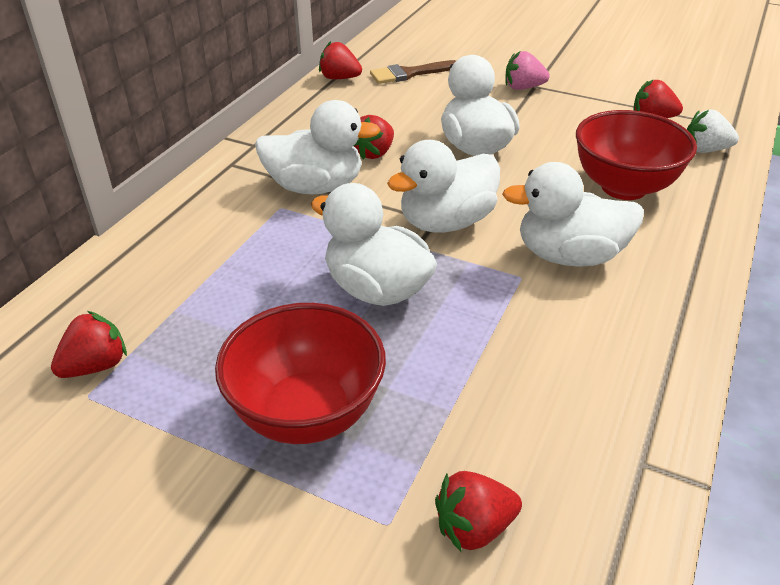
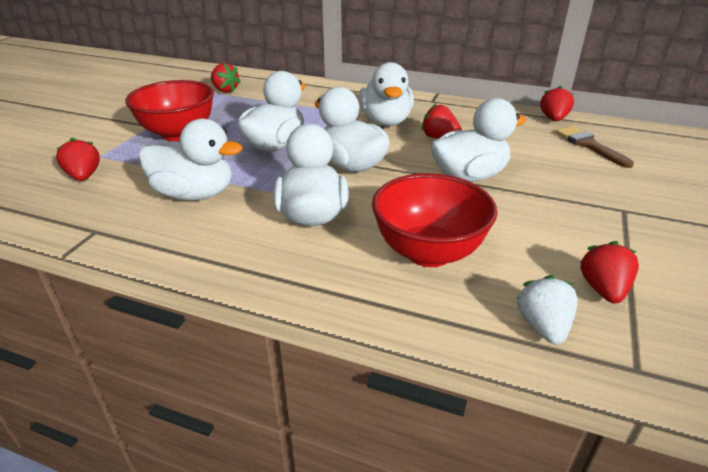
camera: 85 degrees right, 5 degrees down
(523, 88) = (611, 202): pink strawberry -> none
(529, 364) = (195, 194): none -> white duck

